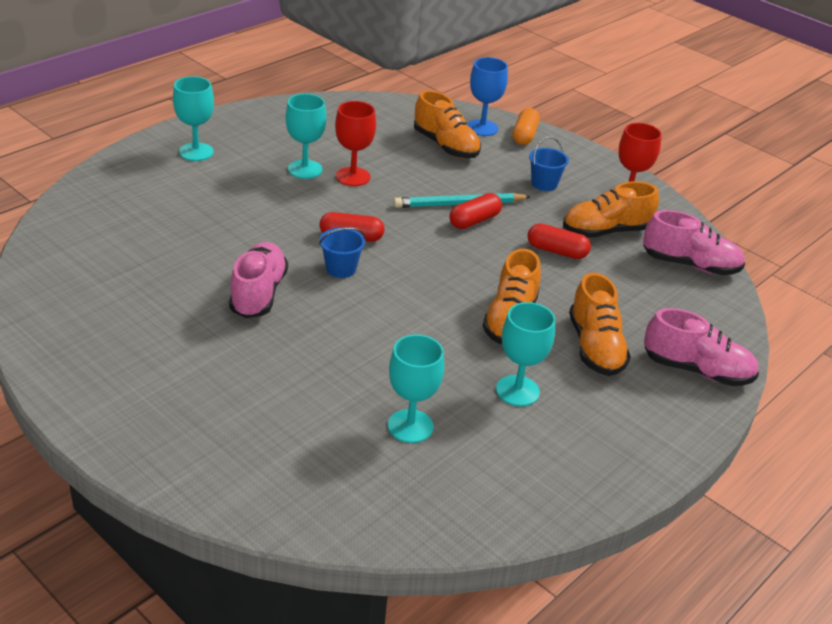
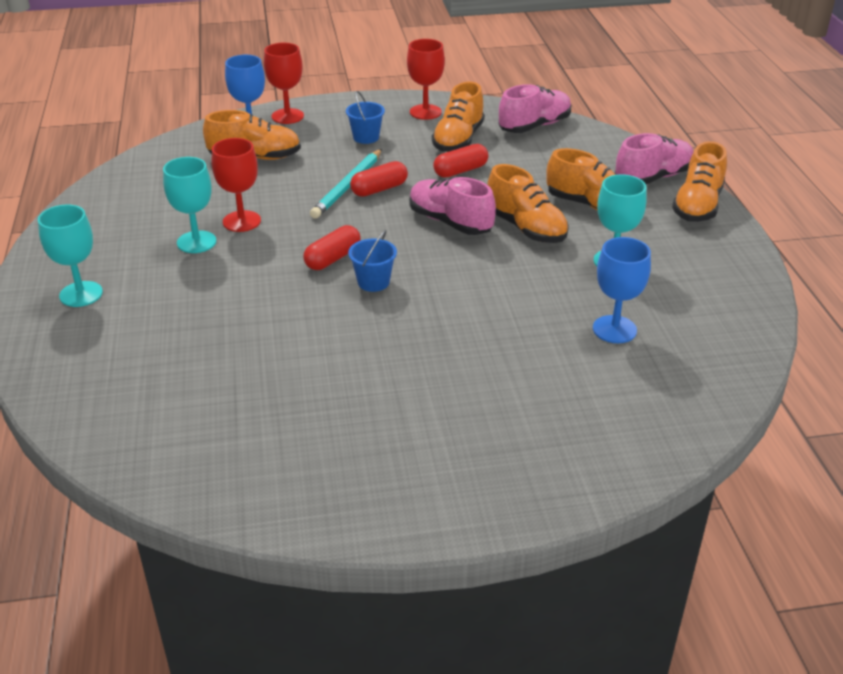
camera: 50 degrees left, 0 degrees up
(258, 294) = (362, 342): pink shoe -> pink shoe (450, 222)
(410, 426) = (614, 329): turquoise goblet -> blue goblet
(474, 221) = (379, 189): red capsule -> red capsule turned 60 degrees clockwise
(524, 135) = (287, 116): orange capsule -> red goblet
(682, 417) = (697, 206): none -> orange shoe

